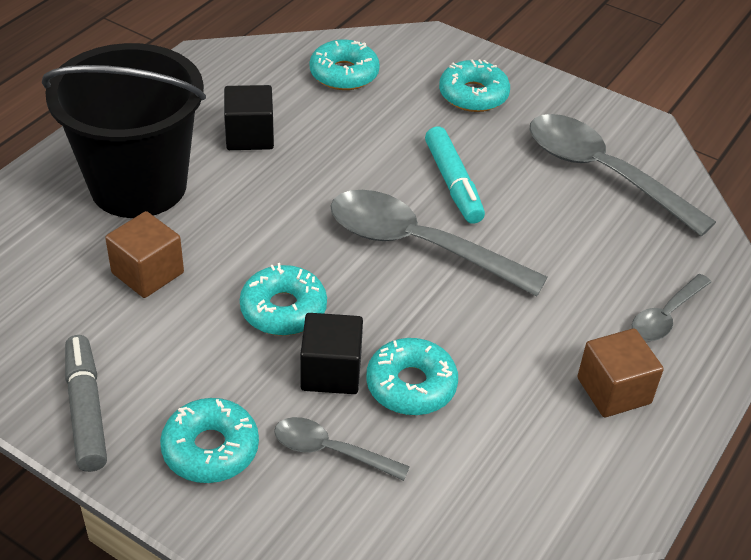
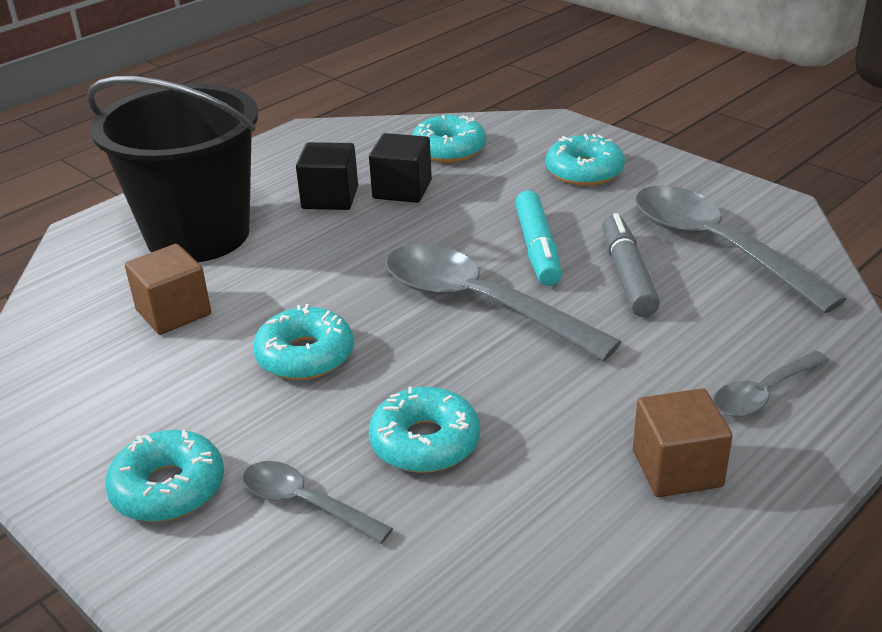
camera: 15 degrees right, 10 degrees down
(86, 410) = (51, 437): grey marker -> grey marker (627, 275)
(331, 371) = (336, 421): black cube -> black cube (402, 189)

